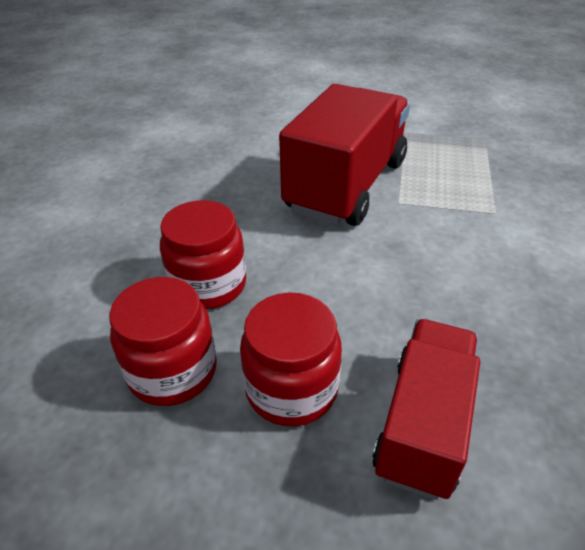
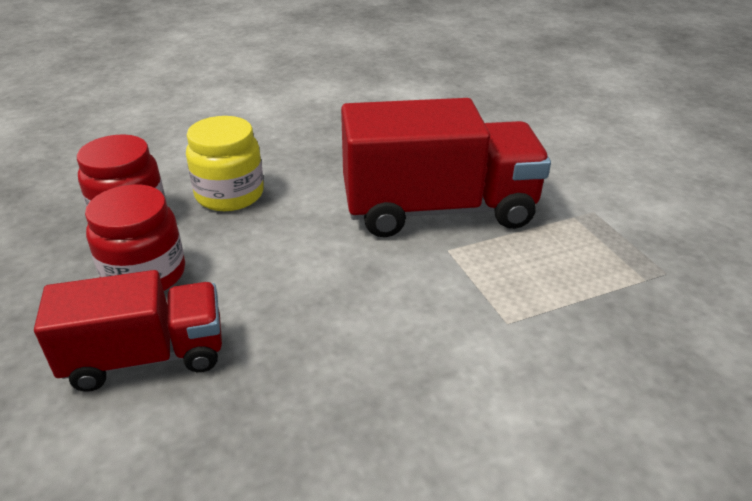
camera: 55 degrees right, 5 degrees down
(208, 285) = (229, 194): red jar -> yellow jar

